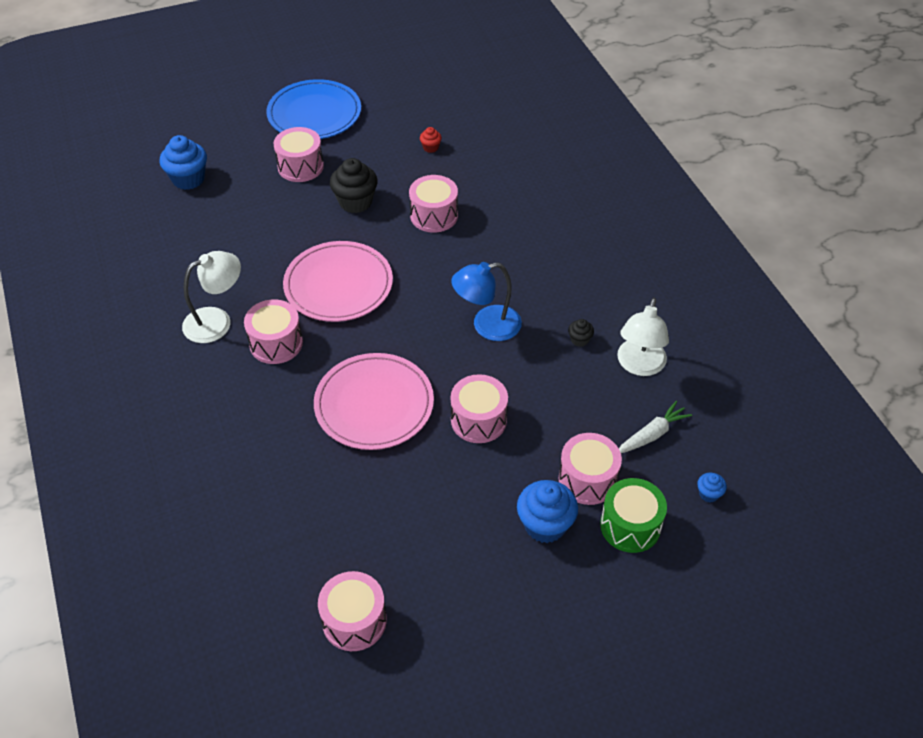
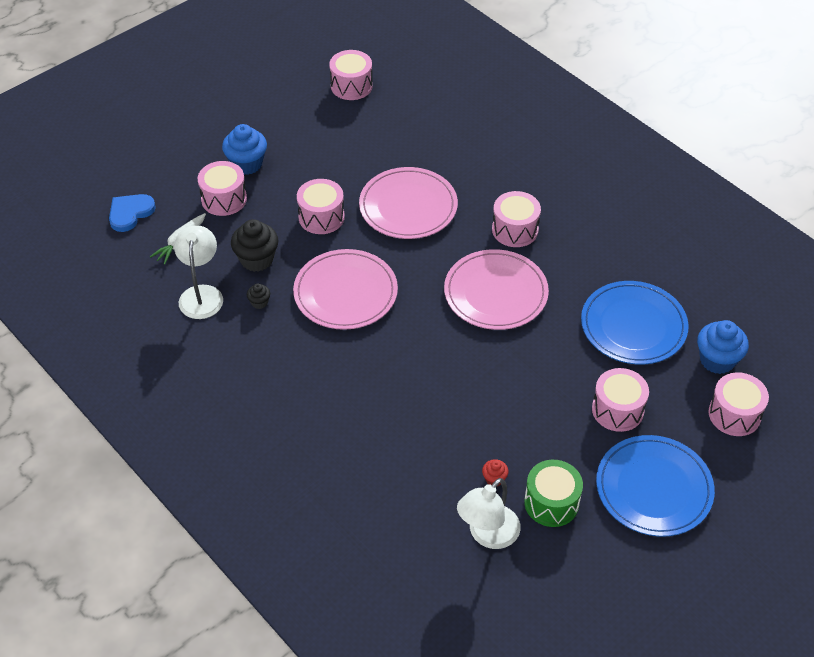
camera: 160 degrees right, 0 degrees up
(217, 321) = (576, 233): white lamp -> white lamp (487, 535)
(234, 223) = (633, 326): none -> blue plate
(355, 202) = (533, 383): black cupcake -> black cupcake (257, 259)
(434, 215) = (446, 391): pink drum -> pink drum (734, 414)
(487, 326) = (345, 292): blue lamp -> pink plate
(630, 526) = (185, 179): green drum -> green drum (551, 503)
(709, 494) = (130, 213): blue cupcake -> blue heart

